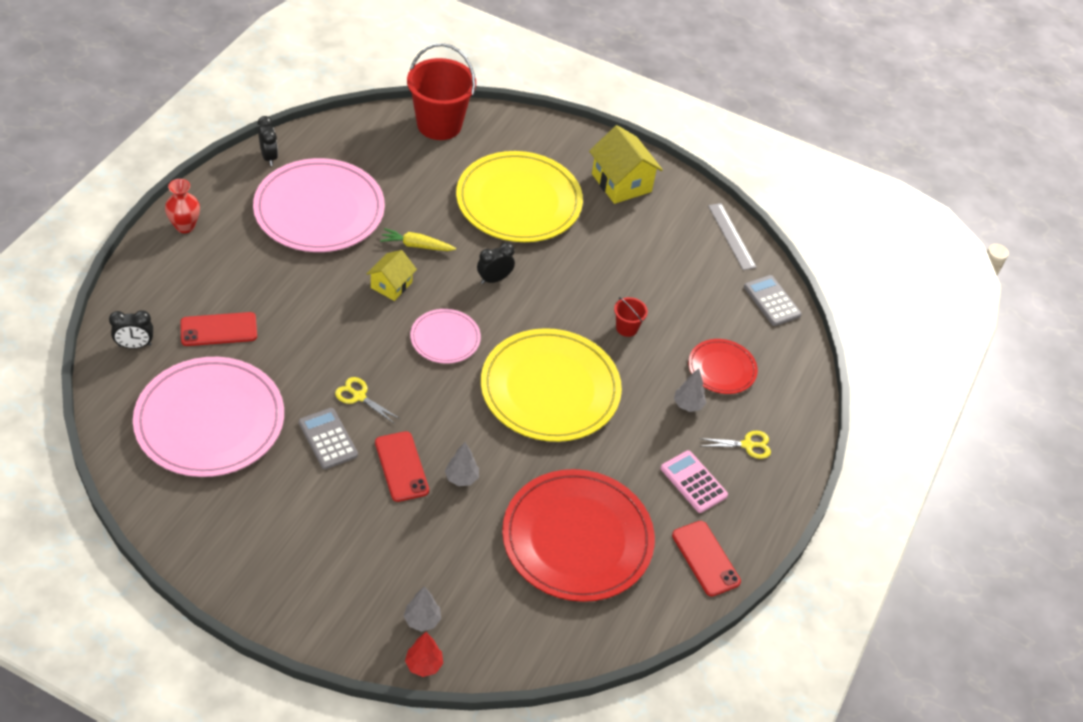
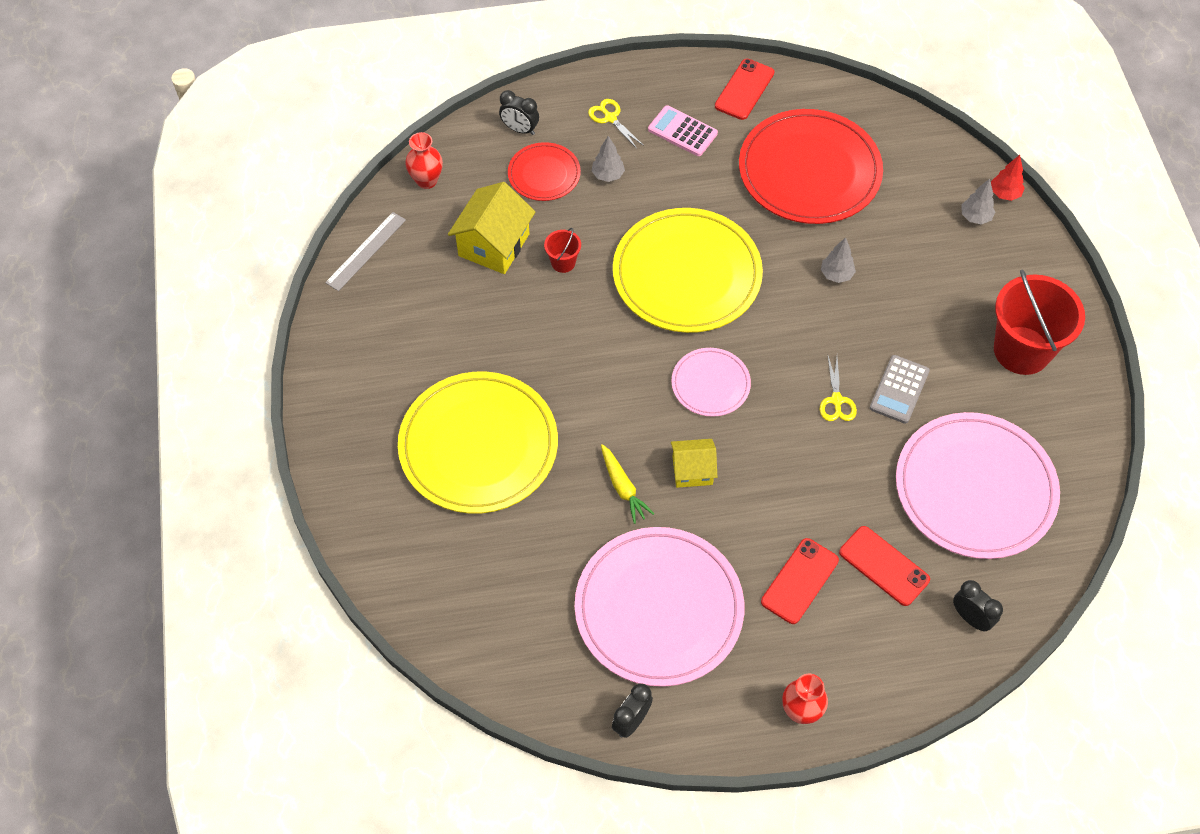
camera: 120 degrees left, 10 degrees up
(401, 466) = (869, 321): red phone -> red phone (799, 581)
(439, 124) = (427, 598): red bucket -> red bucket (1021, 350)
(494, 279) = (603, 395): black clock -> black clock (520, 129)
(621, 183) = (369, 378): yellow house -> yellow house (494, 245)
(693, 482) = (682, 131): pink calculator -> pink calculator turned 105 degrees clockwise
(772, 301) = (427, 180): grey calculator -> red vase

